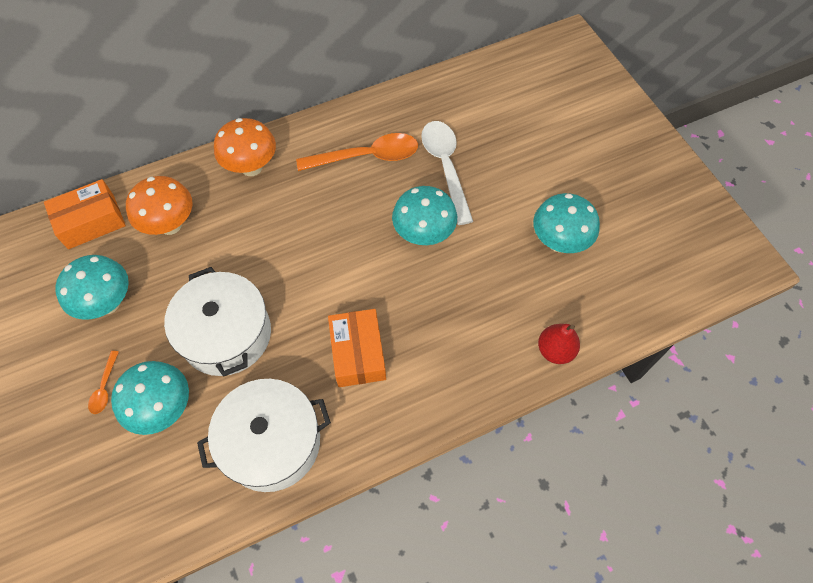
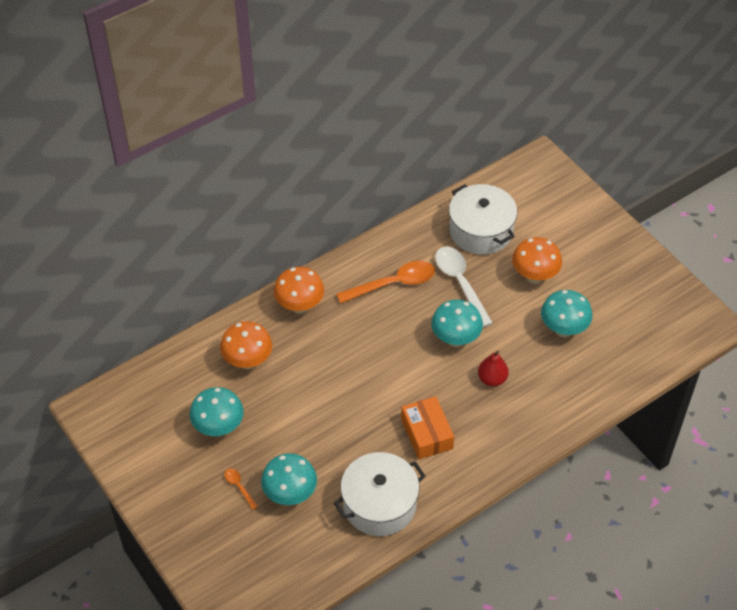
camera: 10 degrees left, 10 degrees down
(91, 221) = (181, 368): orange box -> none
(105, 387) = (239, 487): orange spoon -> orange spoon turned 150 degrees clockwise
(226, 334) = (321, 436): white pot -> white pot (481, 230)
(536, 171) = (534, 276): none -> orange mushroom
(555, 350) = (575, 409): red pear -> red pear (492, 379)

